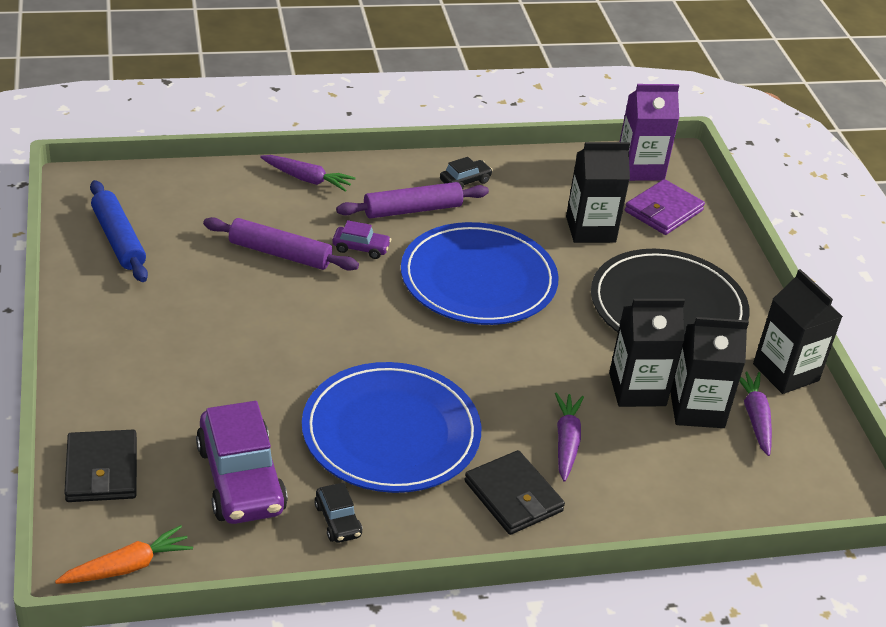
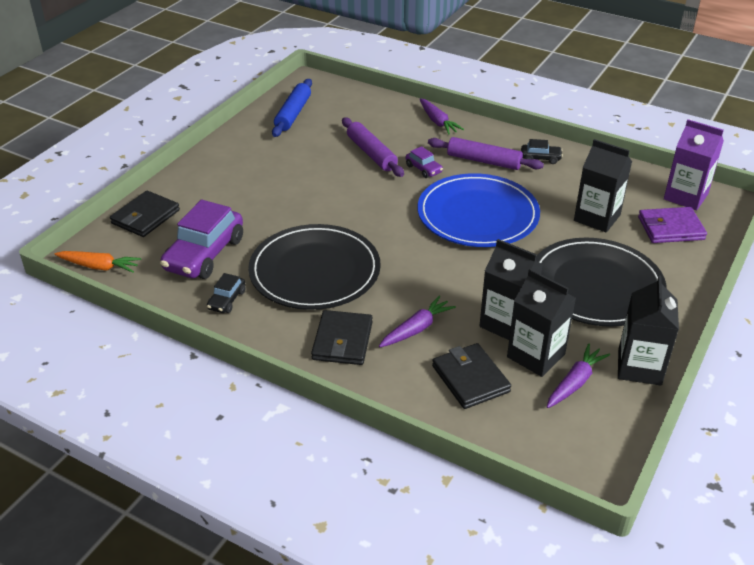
camera: 45 degrees right, 0 degrees up
(391, 432) = (315, 271): blue plate -> black plate
(670, 466) = (470, 379): none -> black wallet

